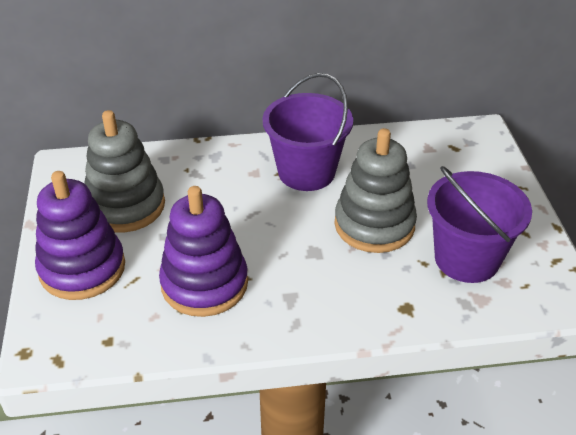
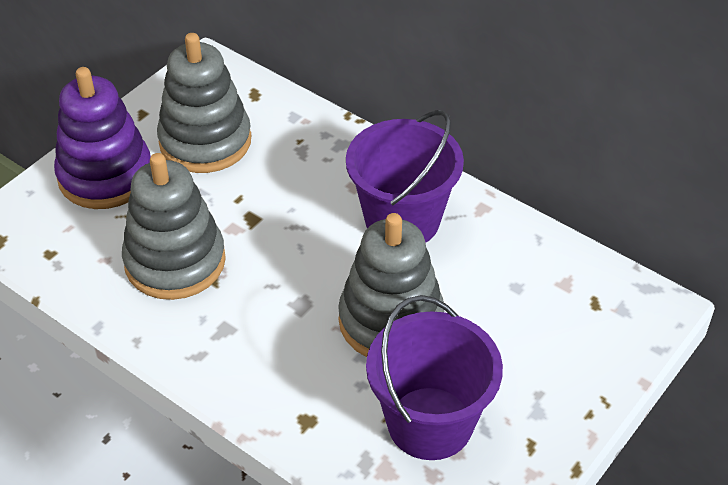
camera: 45 degrees right, 5 degrees up
(204, 284) = (175, 261): purple stacking toy -> grey stacking toy

